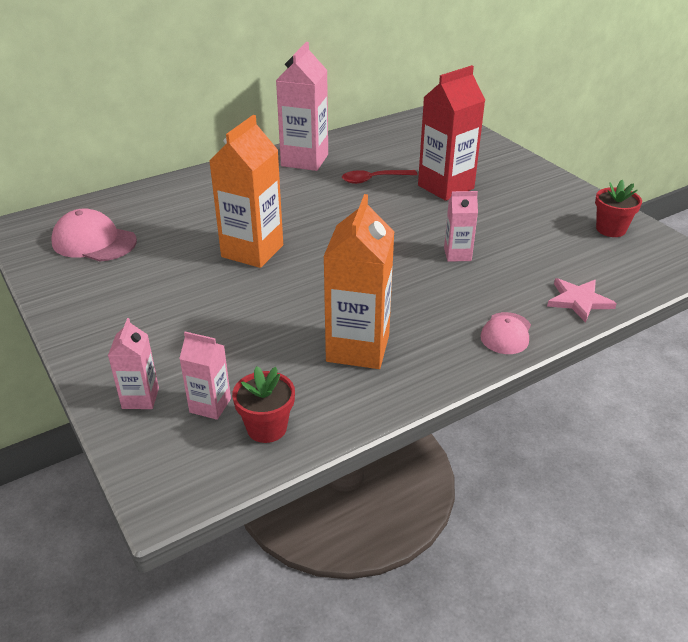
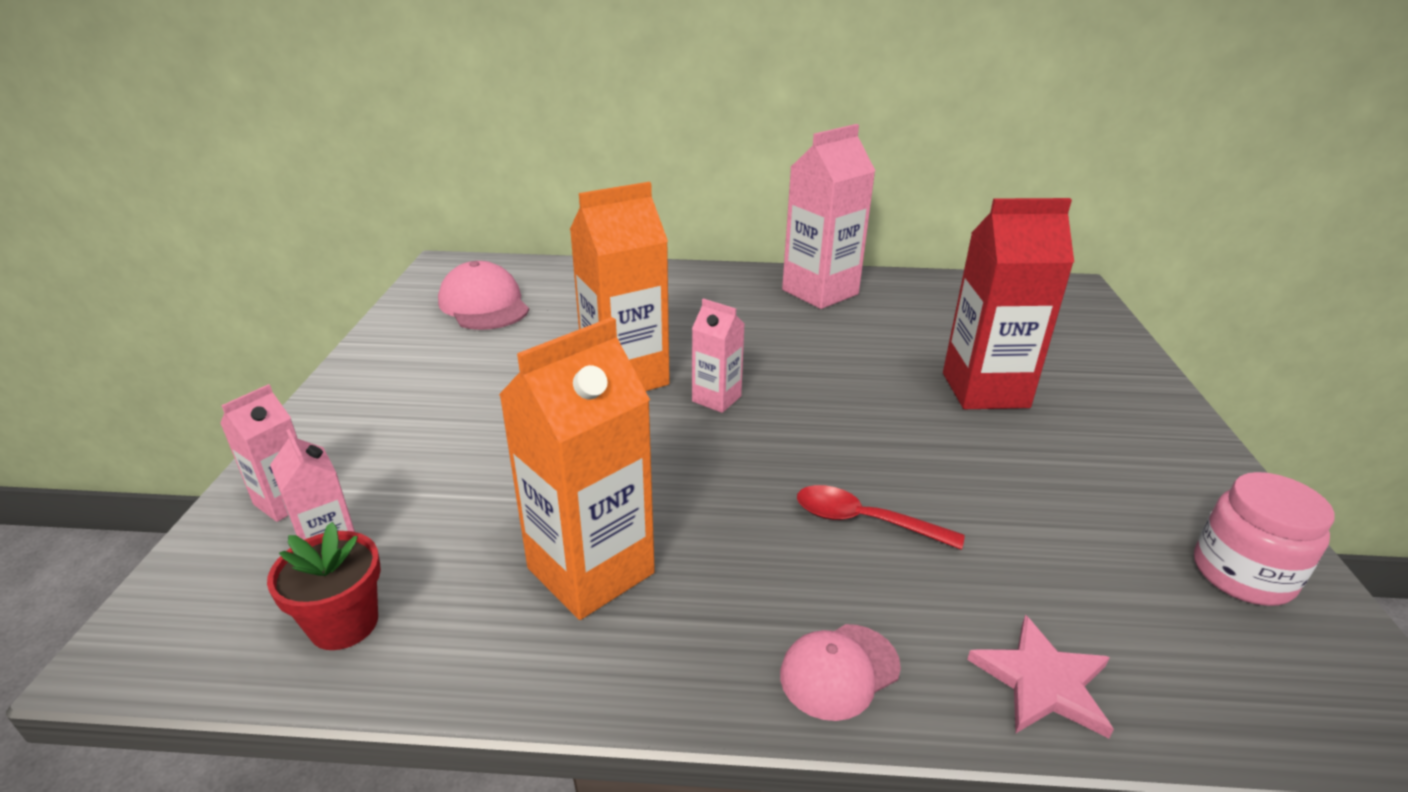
camera: 35 degrees right, 5 degrees down
(373, 179) = (885, 344): red spoon -> red spoon (864, 521)
(457, 254) = (897, 497): pink carton -> pink carton (716, 399)
(610, 229) = (1242, 574): red flower pot -> pink jar

